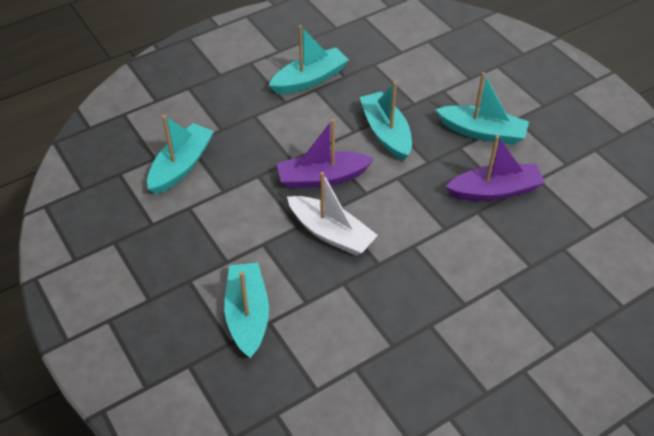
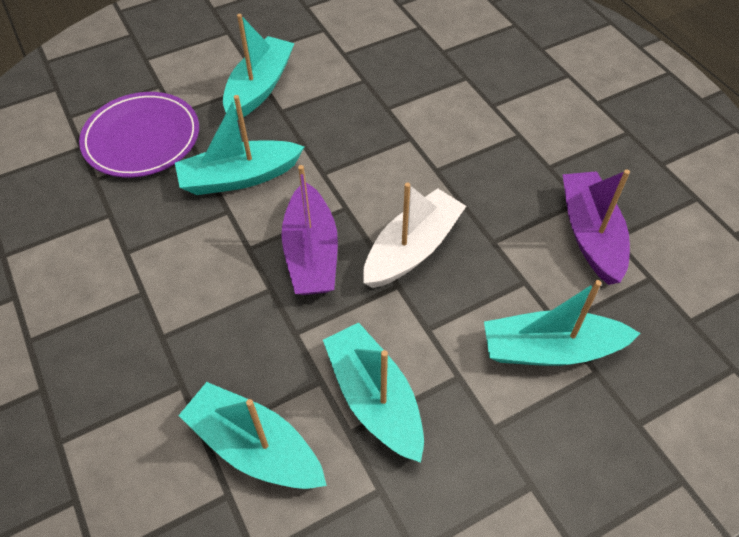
camera: 85 degrees left, 5 degrees up
(310, 79) = (101, 258): turquoise boat -> turquoise boat (374, 398)
(414, 78) = (142, 138): none -> purple plate
(495, 191) = (356, 89): purple boat -> purple boat (590, 234)

